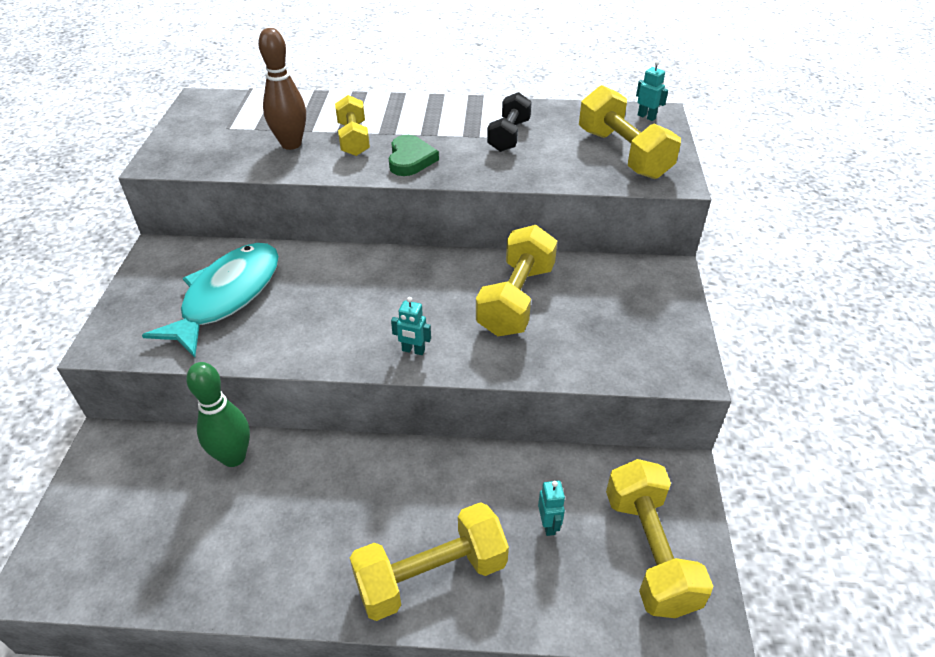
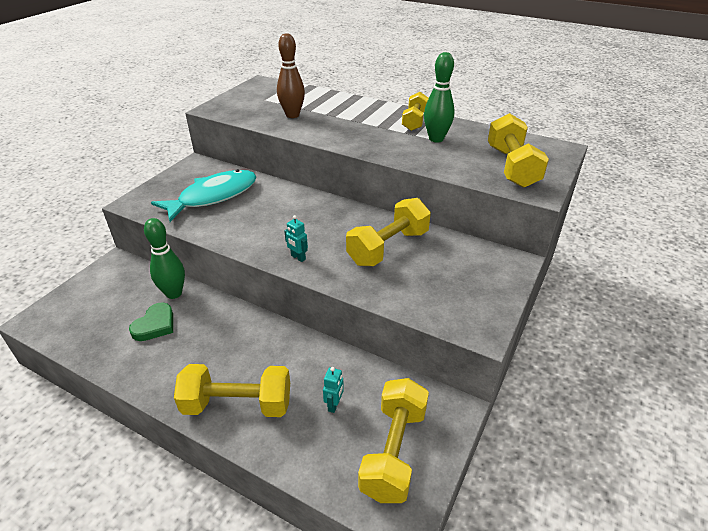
camera: 25 degrees right, 5 degrees down
(353, 139) = (332, 120): yellow dumbbell -> yellow dumbbell (414, 121)
(410, 159) = (358, 138): green heart -> green heart (155, 325)
(509, 136) = (436, 139): black dumbbell -> green bowling pin
(646, 117) = (550, 148): turquoise robot -> none

